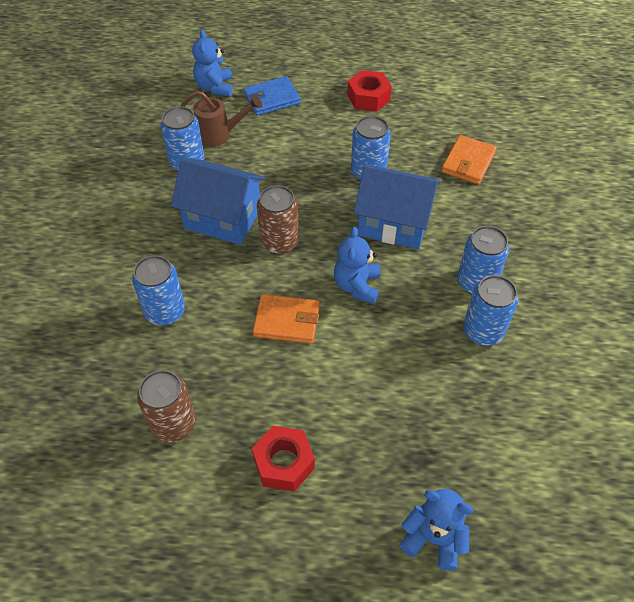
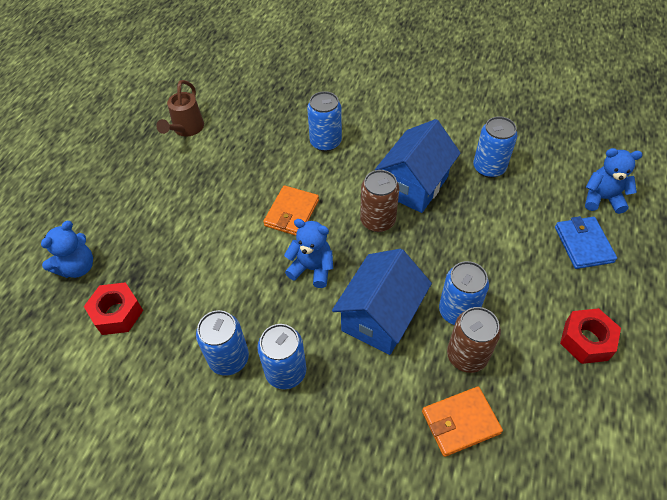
camera: 105 degrees right, 0 degrees up
(173, 424) = (230, 140): brown can -> brown can (467, 356)
(219, 135) = (526, 195): brown watering can -> brown watering can (186, 129)
(284, 463) = (174, 193): red nut -> red nut (117, 313)
(468, 162) = (460, 422): orange wallet -> orange wallet turned 60 degrees counterclockwise

